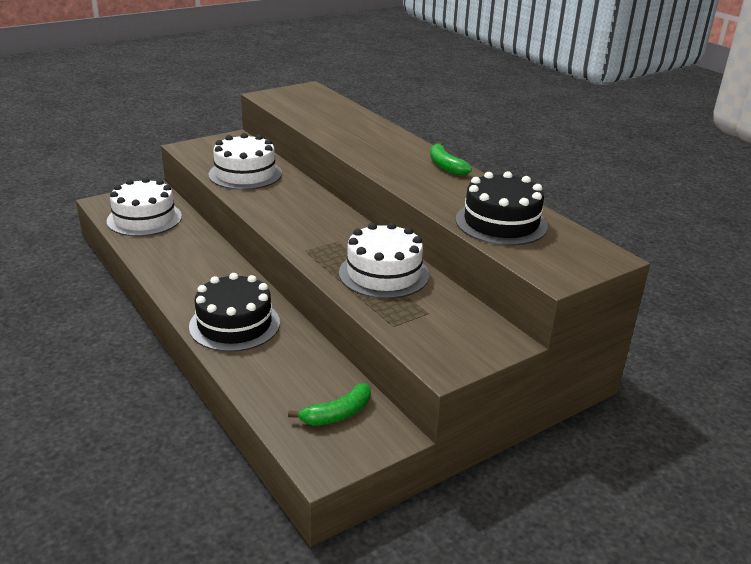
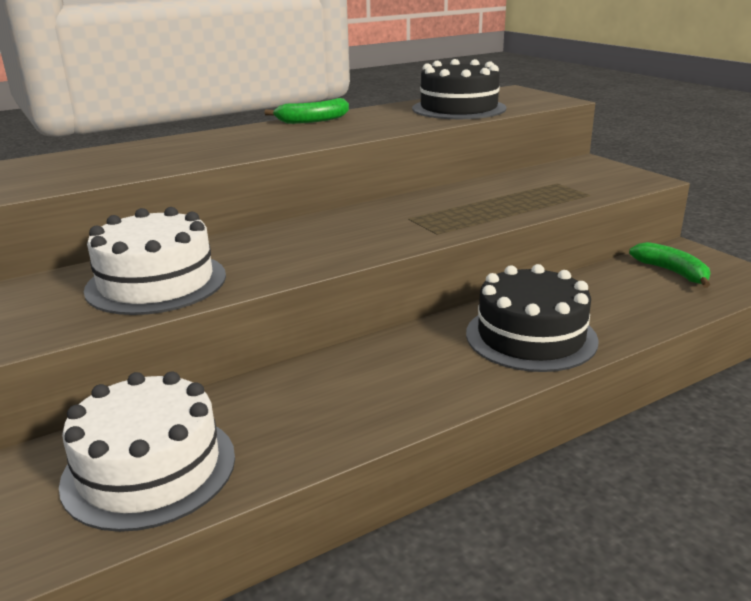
camera: 85 degrees left, 5 degrees down
(384, 273) = (485, 197): white cake -> none

